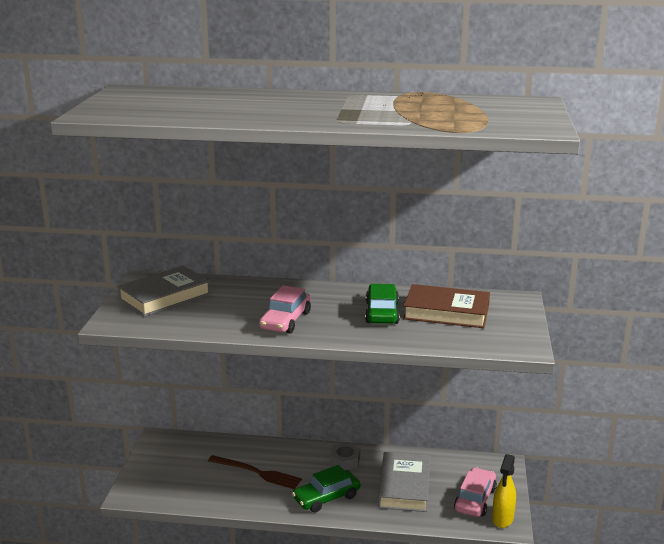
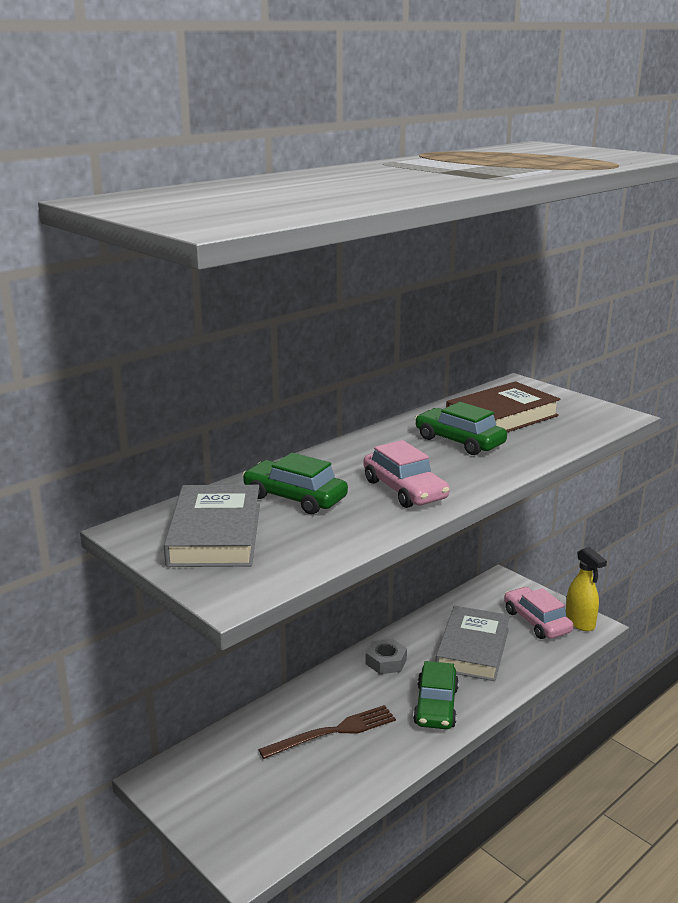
camera: 50 degrees left, 0 degrees up
(232, 298) = (295, 498): none -> green car
(404, 486) = (473, 649): grey book -> grey book turned 60 degrees clockwise

